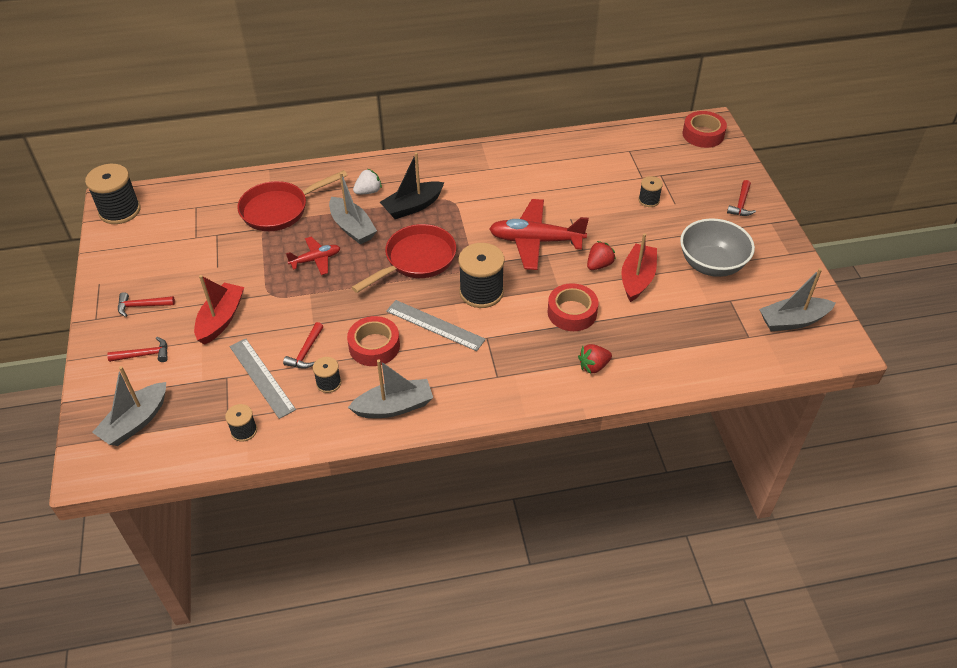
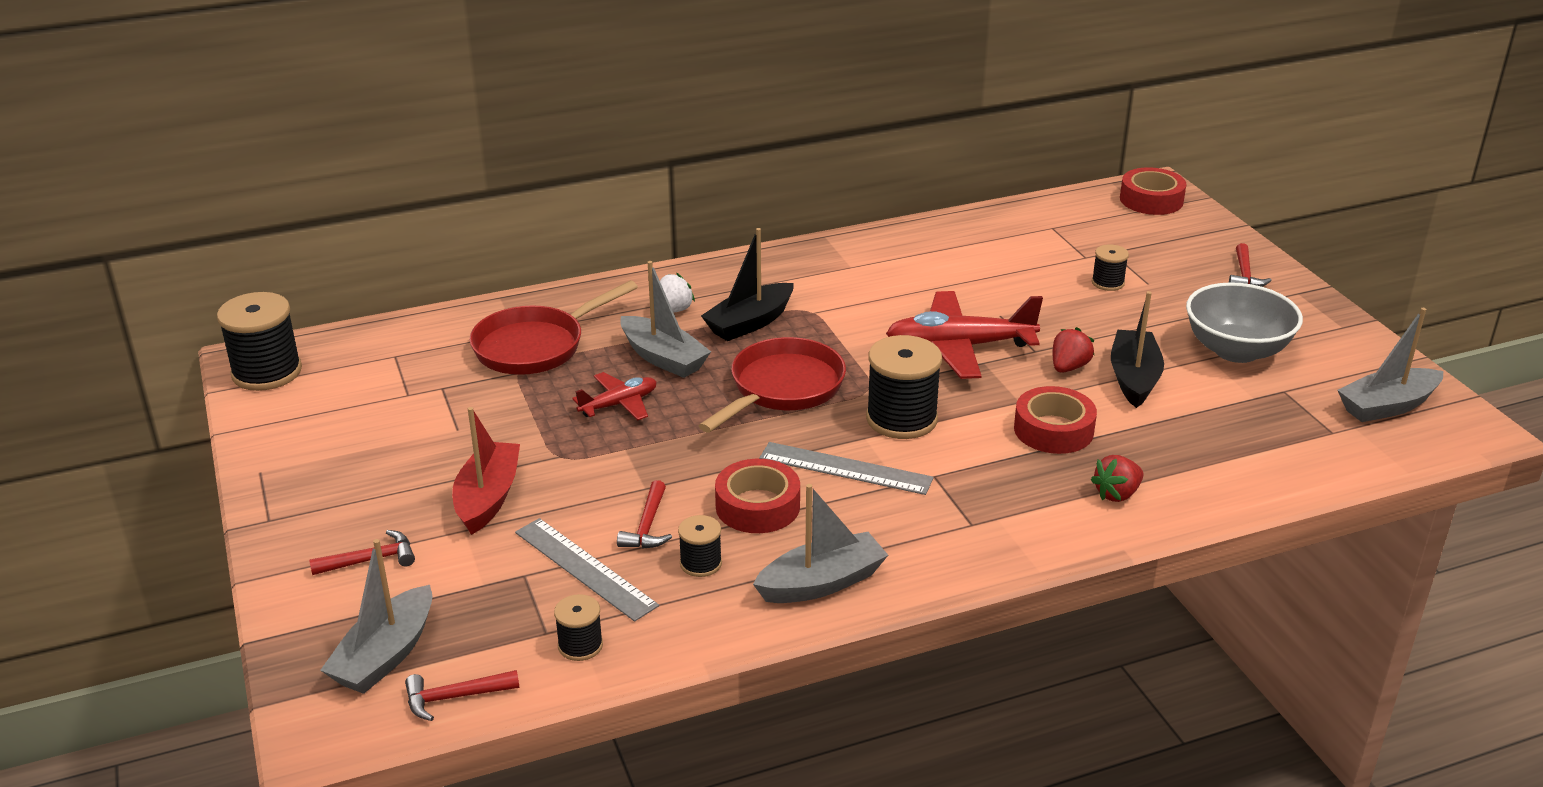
camera: 10 degrees left, 15 degrees down
(142, 306) = (345, 494): red hammer -> red hammer (454, 697)
(637, 279) = (1134, 378): red boat -> black boat

